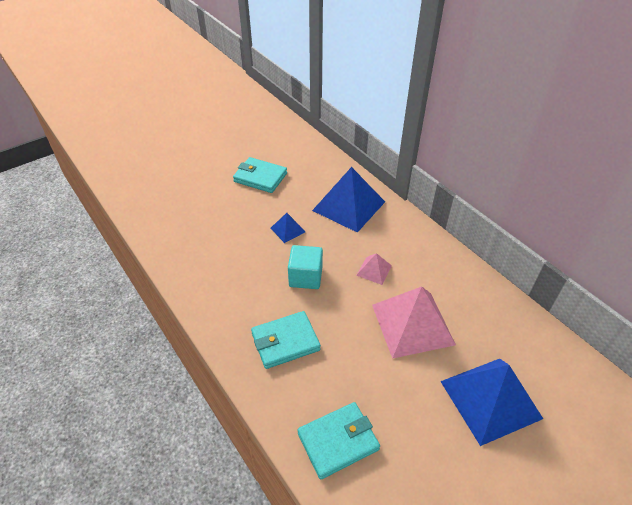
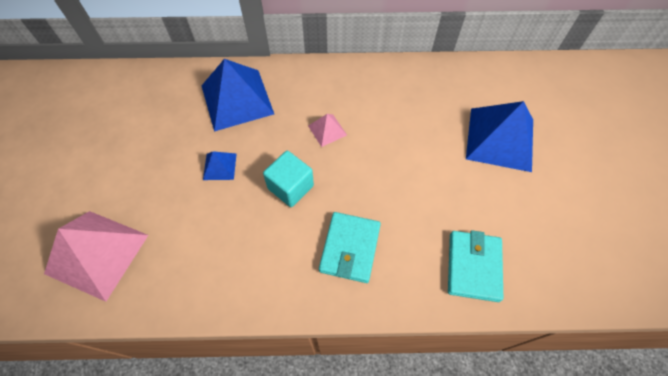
camera: 55 degrees left, 15 degrees up
(260, 177) = (124, 147): turquoise wallet -> none
(412, 324) = (402, 141): pink pyramid -> pink pyramid (97, 254)

